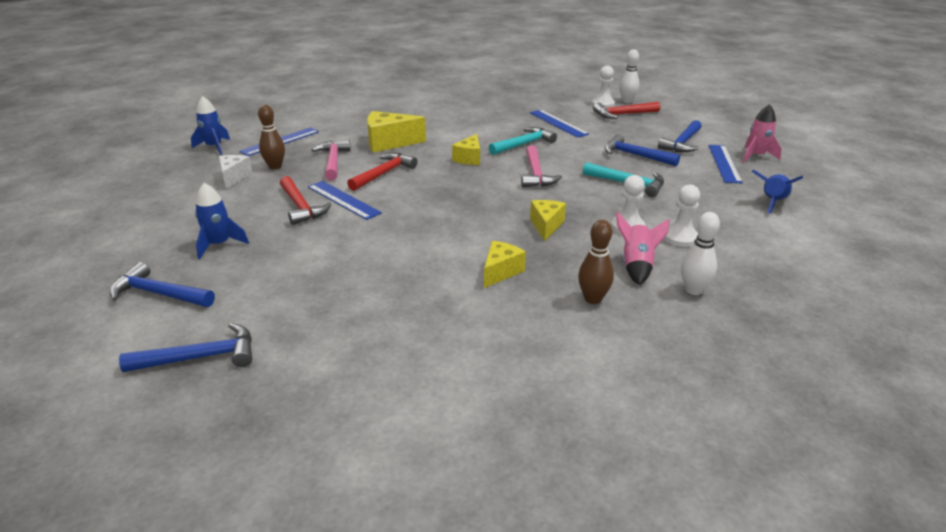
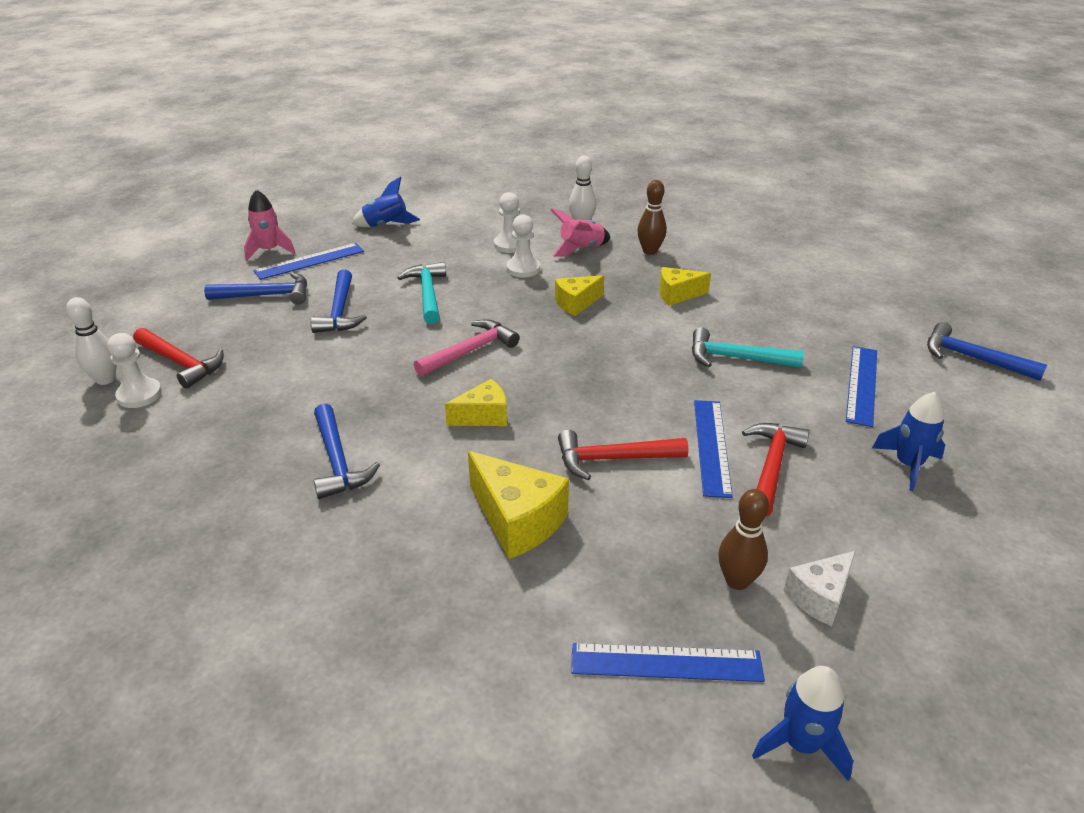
camera: 130 degrees left, 5 degrees up
(159, 294) = (997, 436): blue hammer -> blue hammer (337, 461)
(333, 161) = (643, 532): pink hammer -> none
(524, 144) = (385, 396): turquoise hammer -> turquoise hammer (736, 358)
(558, 123) = (270, 401): blue ruler -> blue ruler (861, 385)

